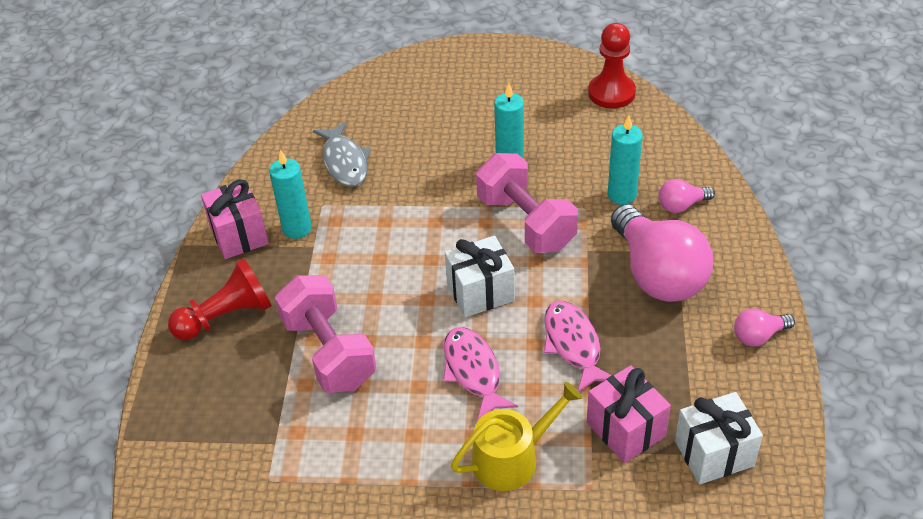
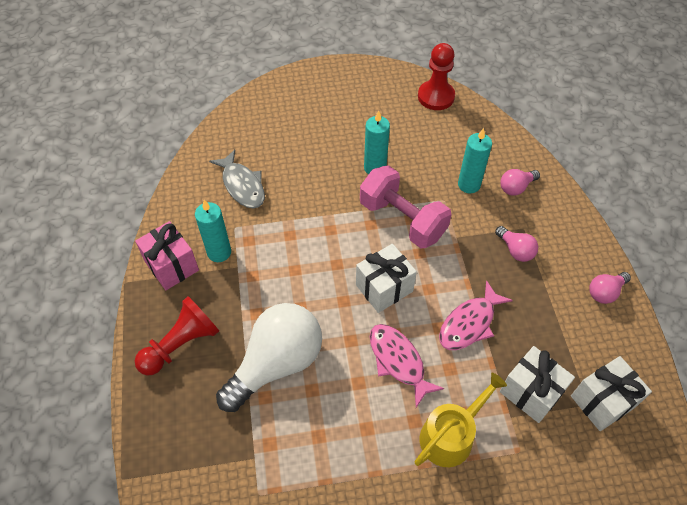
camera: 15 degrees left, 10 degrees up
(329, 352) = (276, 363): pink dumbbell -> white light bulb
(573, 344) = (469, 323): pink fish -> pink fish turned 105 degrees counterclockwise
(626, 429) = (531, 392): pink gift -> white gift
(657, 274) = (515, 250): pink light bulb -> pink light bulb, size x0.45

